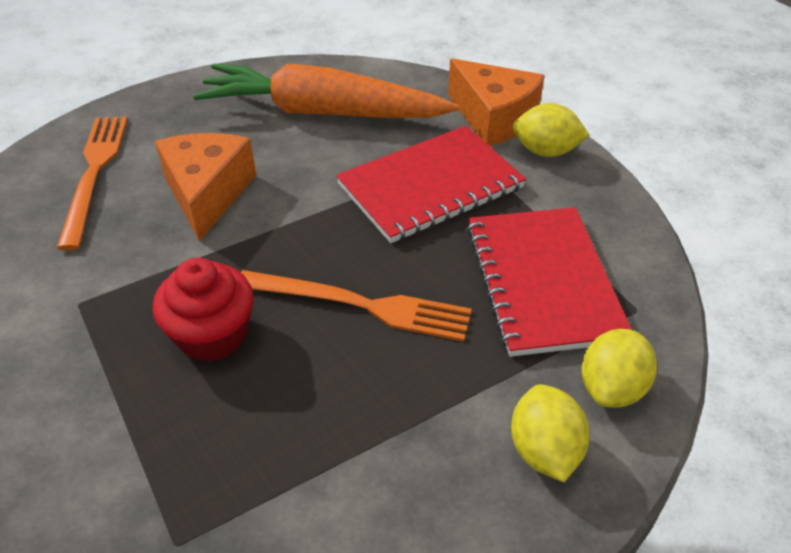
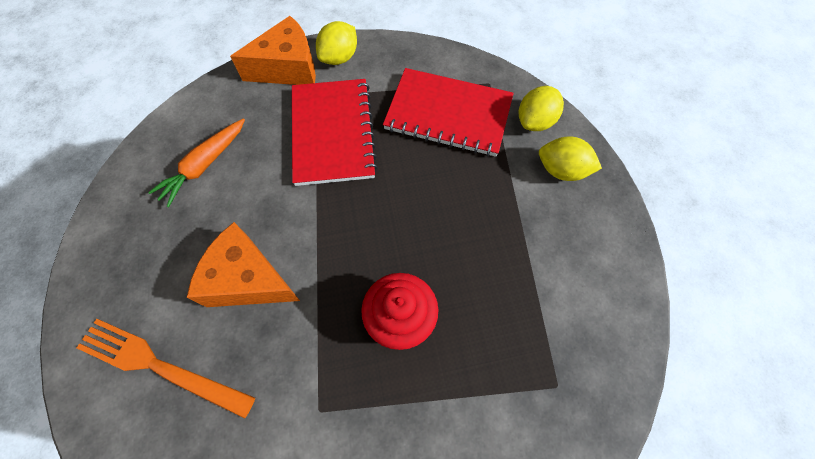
camera: 65 degrees left, 20 degrees up
(323, 112) = (204, 165): orange carrot -> orange carrot, size x0.52
(360, 305) = (418, 216): orange fork -> none
(611, 388) = (535, 121): yellow lemon -> yellow lemon turned 75 degrees clockwise

